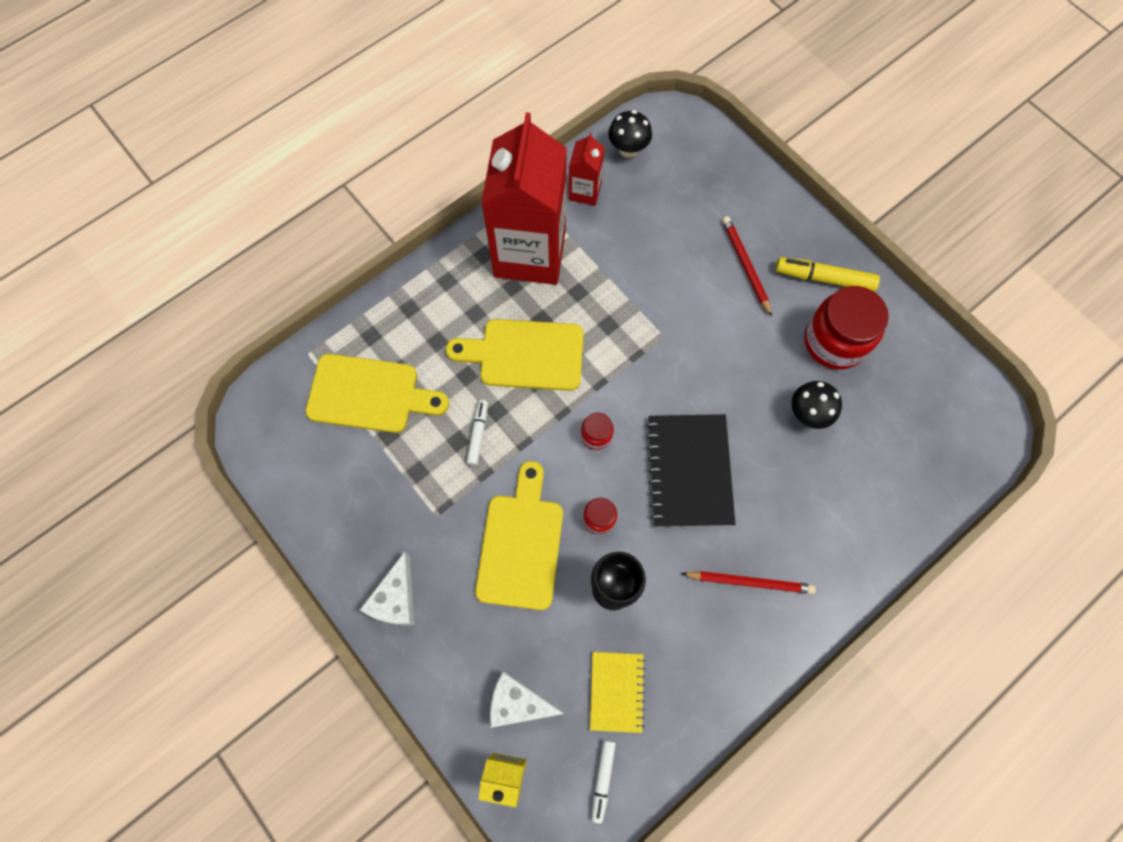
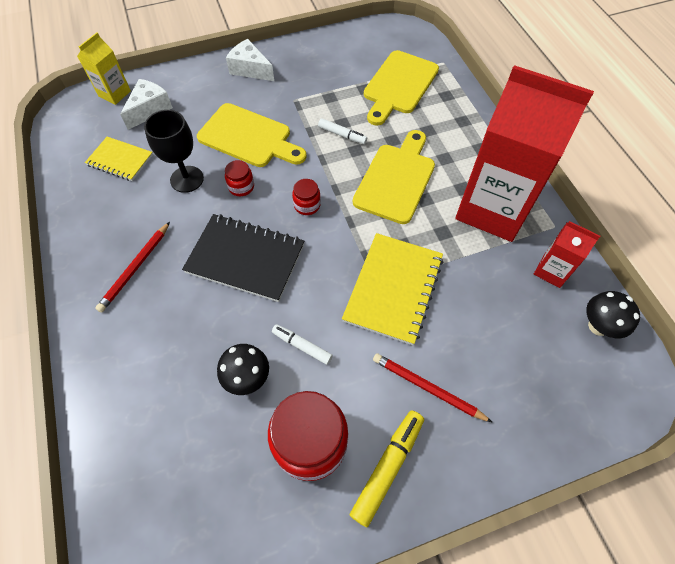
camera: 110 degrees right, 10 degrees down
(603, 779) = (76, 137): white marker -> white marker (302, 346)
(662, 319) = (393, 289): none -> yellow notebook
(745, 266) = (428, 388): red pencil -> red pencil turned 150 degrees counterclockwise

